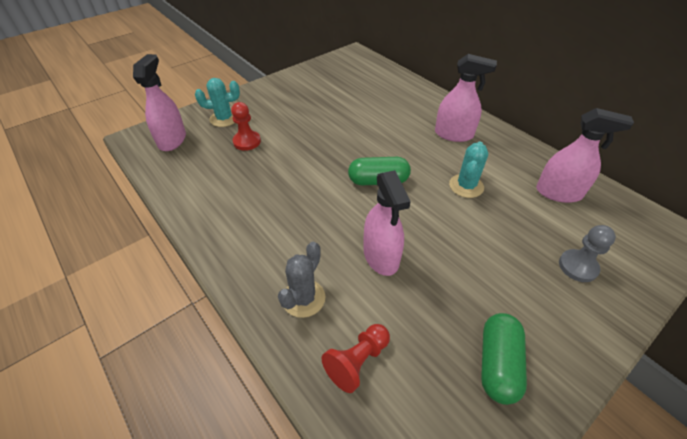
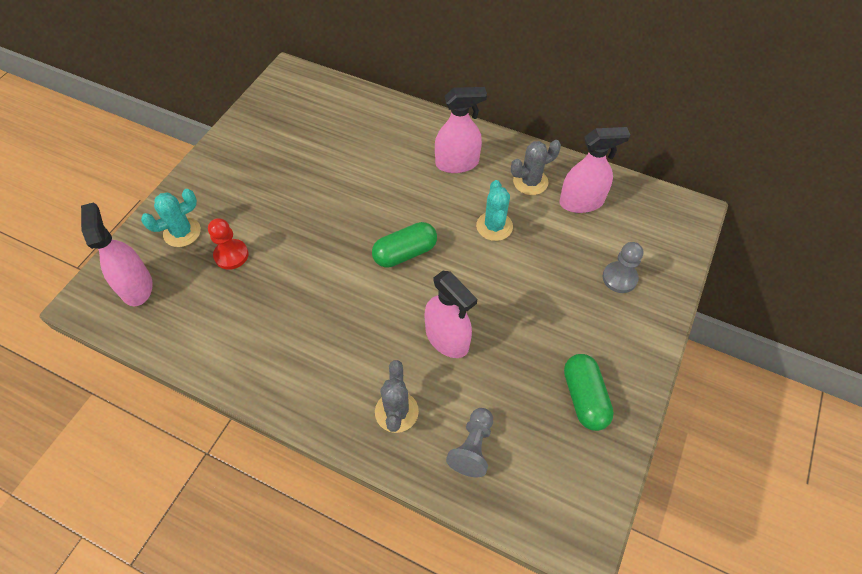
camera: 25 degrees left, 10 degrees up
(357, 361) = (473, 447): red pawn -> grey pawn
(514, 164) = (530, 182): none -> grey cactus

